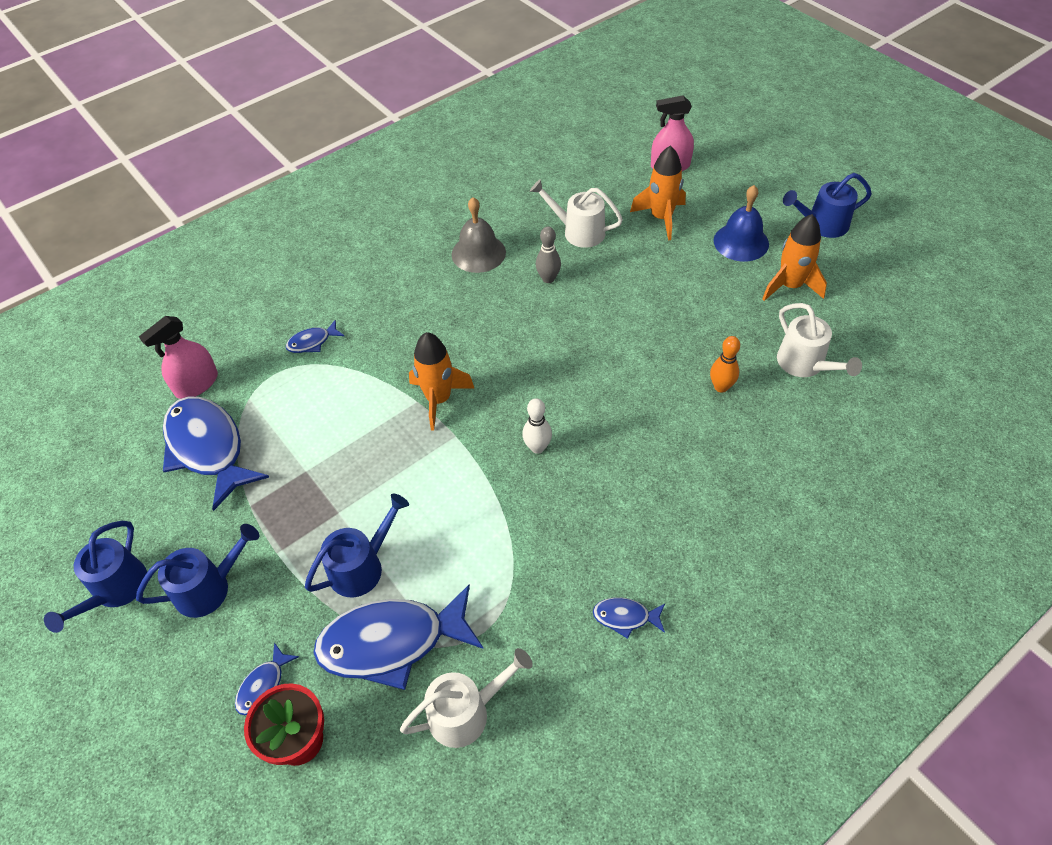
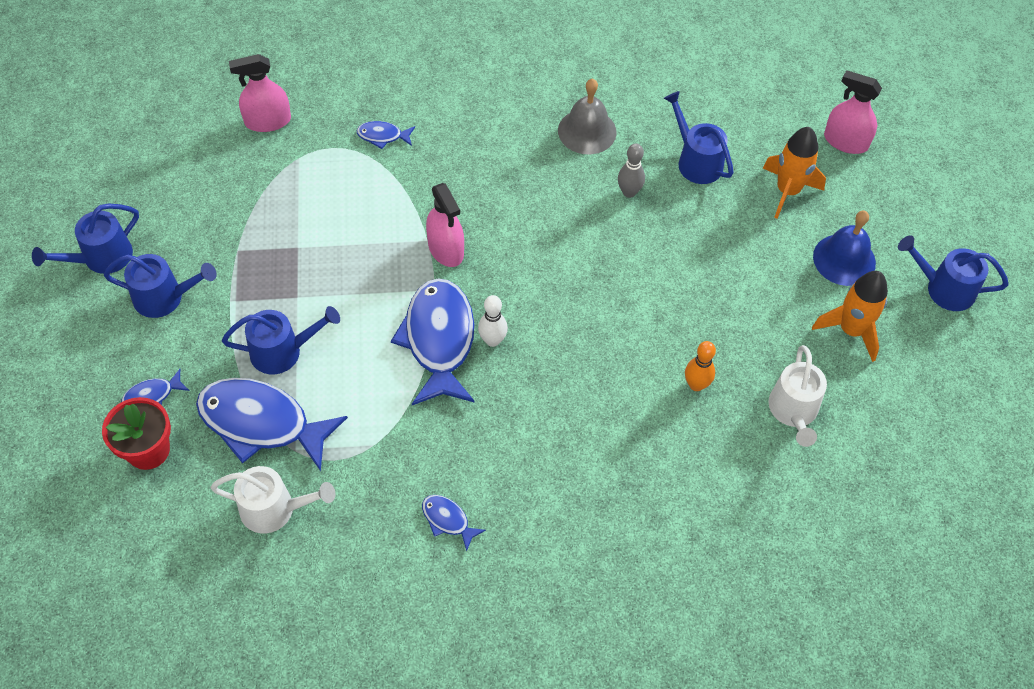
camera: 30 degrees right, 5 degrees up
(208, 448) = (239, 183): blue fish -> blue fish (439, 340)
(439, 399) = (446, 249): orange rocket -> pink spray bottle
(578, 231) = (696, 161): white watering can -> blue watering can

